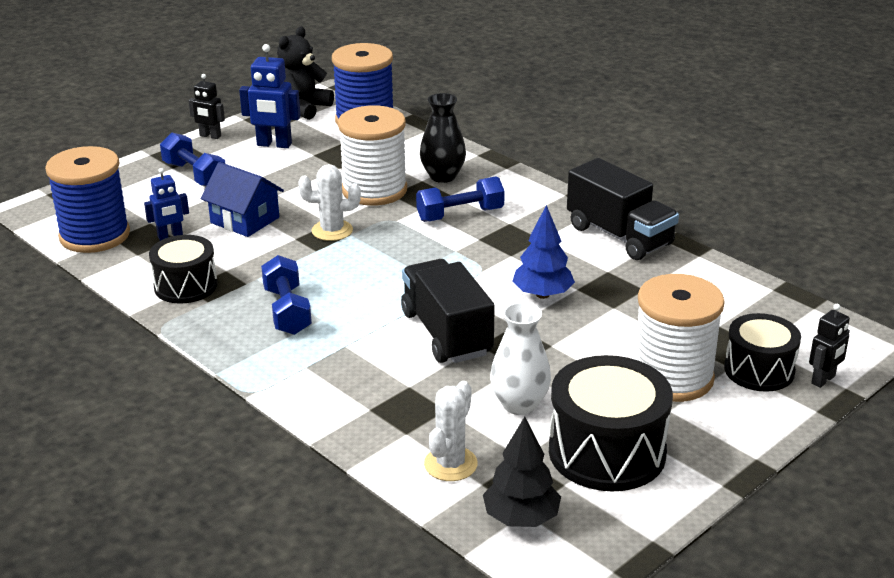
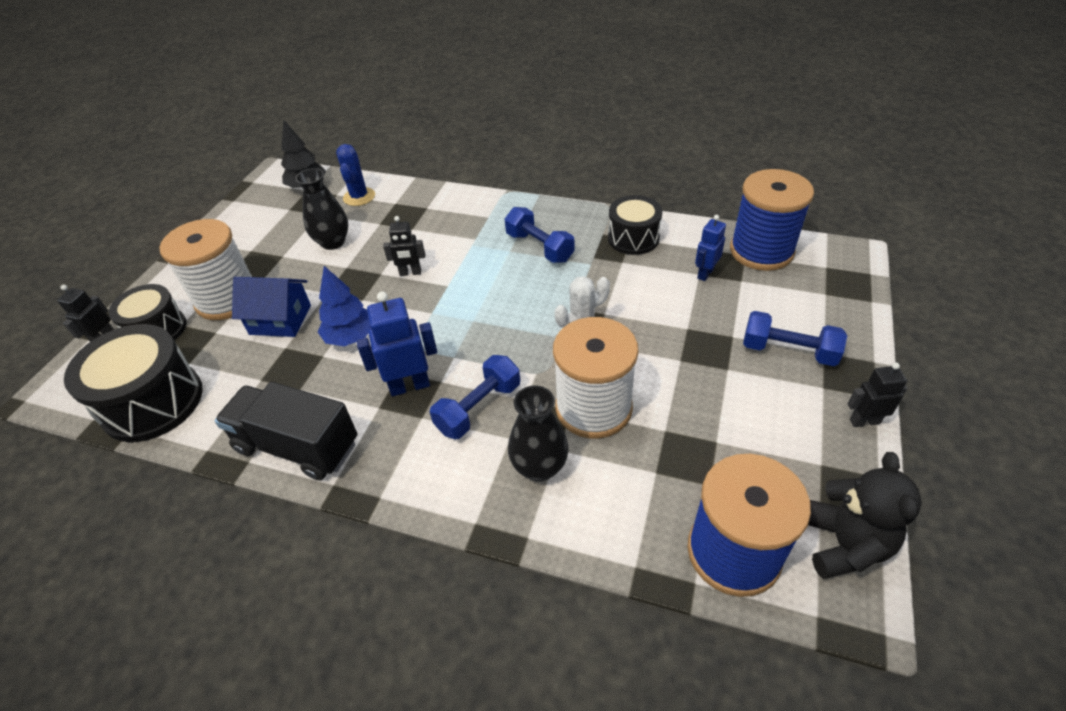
camera: 155 degrees right, 15 degrees up
(245, 220) = (669, 315): blue house -> blue house (280, 319)
(274, 145) = (778, 439): blue robot -> blue robot (409, 385)
(446, 333) = (410, 273): black truck -> black robot
(450, 464) = (359, 197): white cactus -> blue cactus
(519, 404) = (333, 242): white vase -> black vase
(607, 452) = (267, 234): black drum -> black drum (153, 402)

